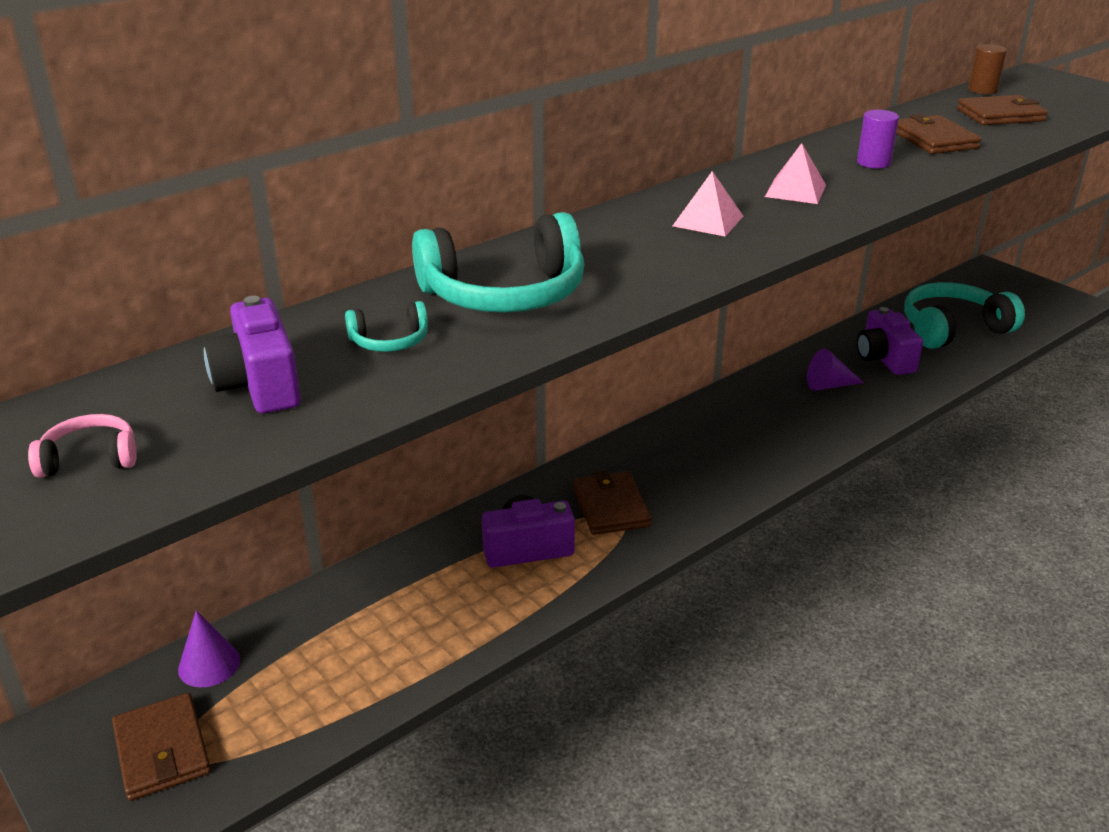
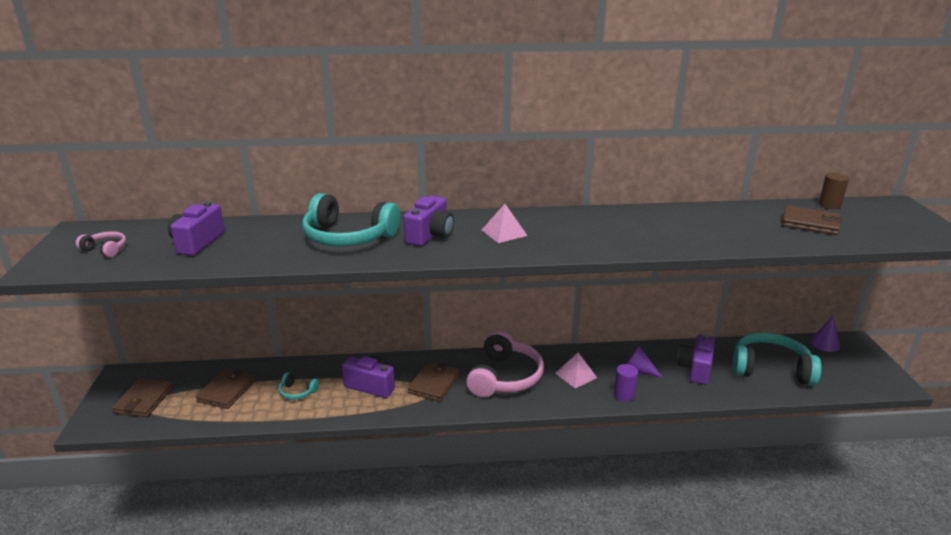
camera: 35 degrees right, 5 degrees down
(209, 664) = (197, 375): purple cone -> purple cone (824, 343)
(390, 341) = (269, 242): turquoise headphones -> turquoise headphones (297, 392)
(619, 254) = (430, 235): none -> purple camera
(690, 458) = (505, 377): none -> pink headphones
(795, 190) = (582, 231): pink pyramid -> pink pyramid (576, 375)
(873, 162) = (661, 229): purple cylinder -> purple cylinder (624, 395)
(934, 139) = (729, 226): brown wallet -> brown wallet (227, 391)

